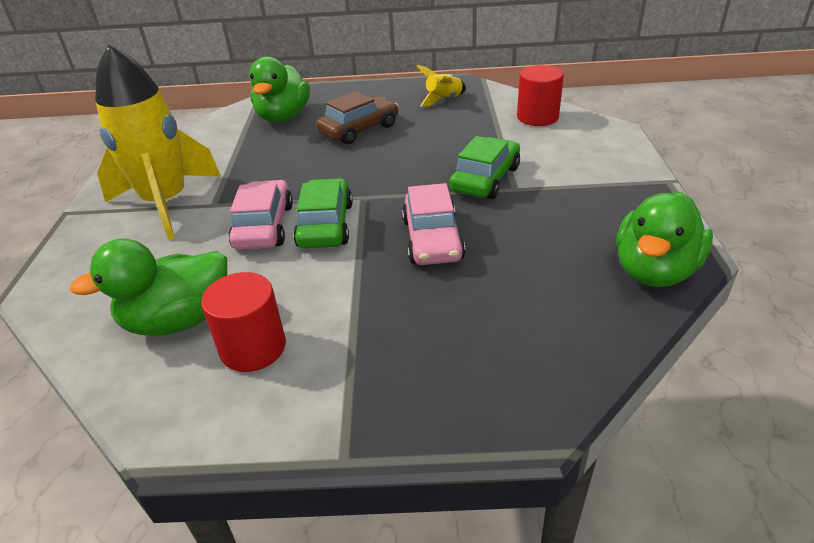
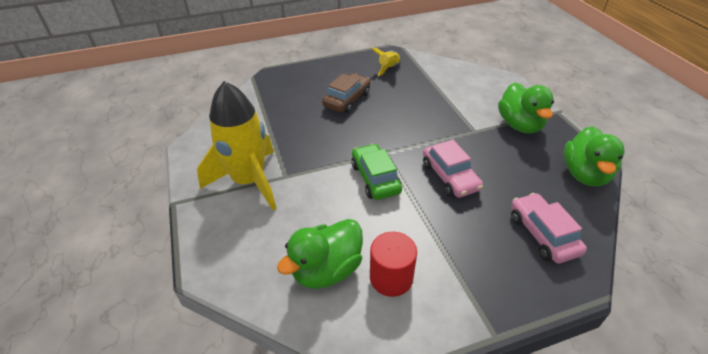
camera: 20 degrees left, 5 degrees up
(264, 226) = (334, 187): pink car -> pink car (542, 234)
(283, 117) = (285, 96): green duck -> green duck (520, 125)
(485, 179) = (453, 126): green car -> none
(537, 117) = (456, 75): red cylinder -> none

